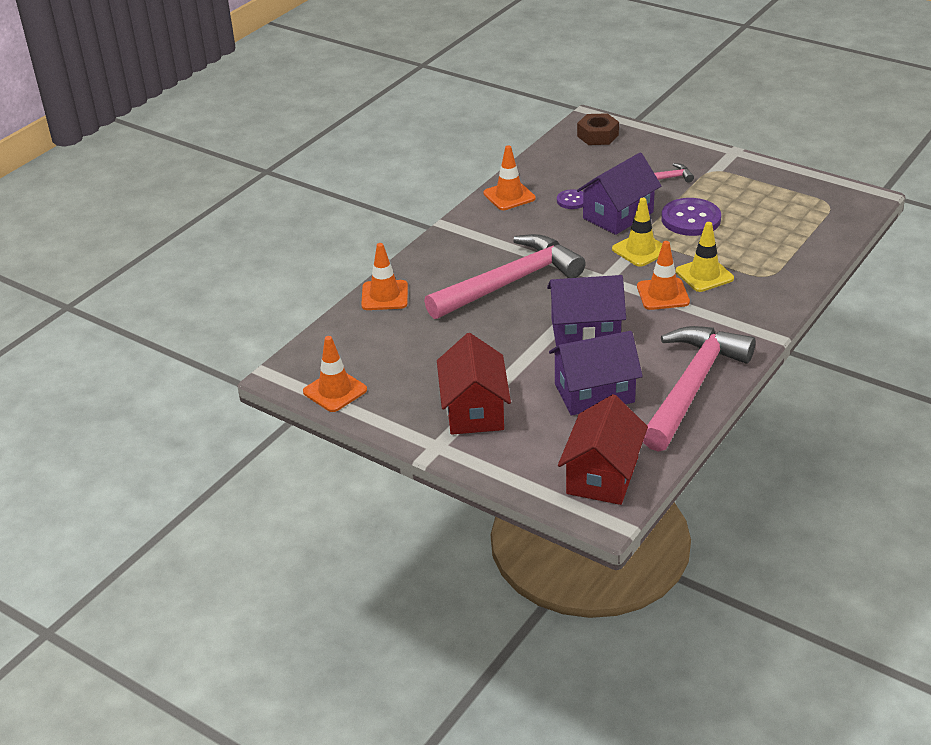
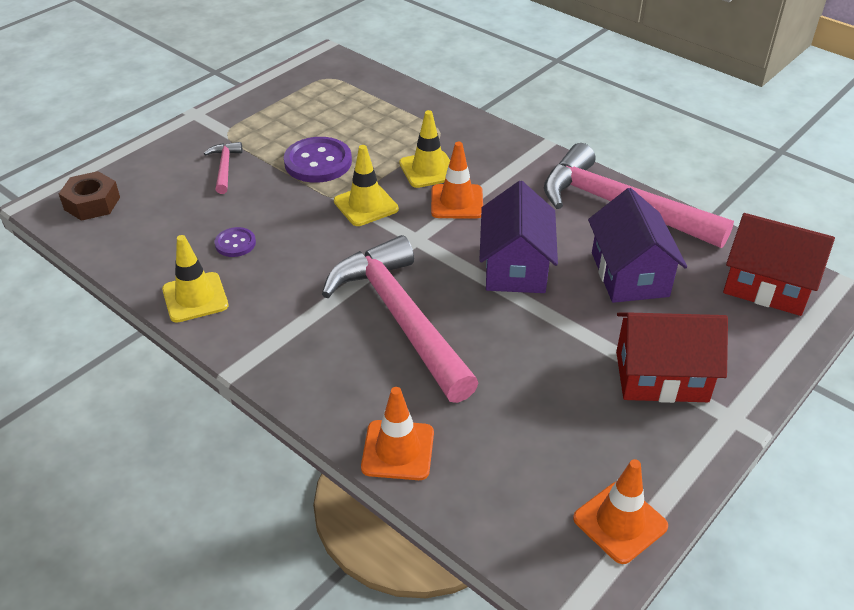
camera: 85 degrees left, 5 degrees up
(509, 196) = (195, 297): orange traffic cone -> yellow traffic cone
(618, 215) = (286, 212): purple house -> none

